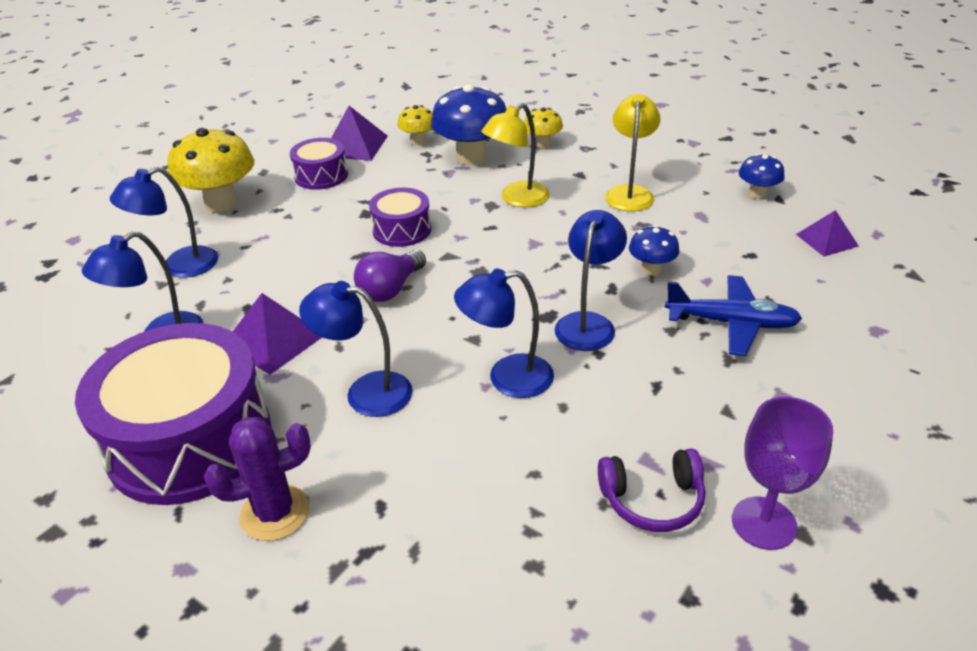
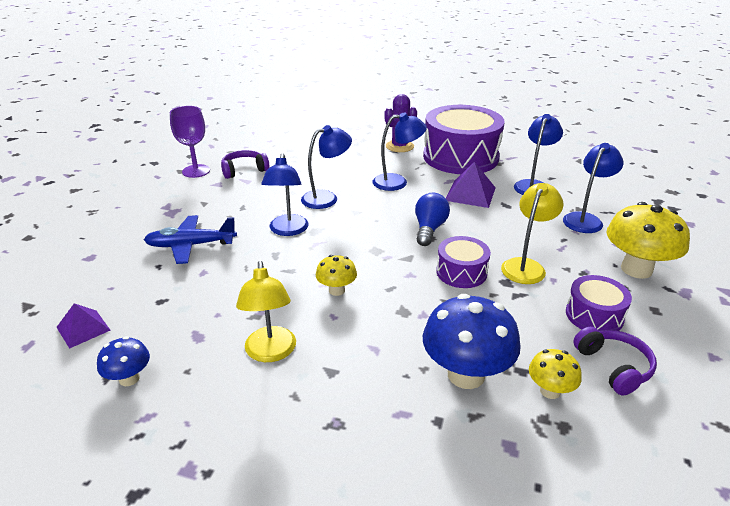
camera: 160 degrees right, 5 degrees down
(354, 146) = (614, 367): purple pyramid -> purple headphones
(390, 289) = (429, 229): purple light bulb -> blue light bulb
(517, 199) = (382, 323): yellow lamp -> yellow lamp (526, 266)
(542, 144) = (394, 419): yellow mushroom -> yellow mushroom (336, 290)
(651, 269) = (246, 273): blue mushroom -> none

